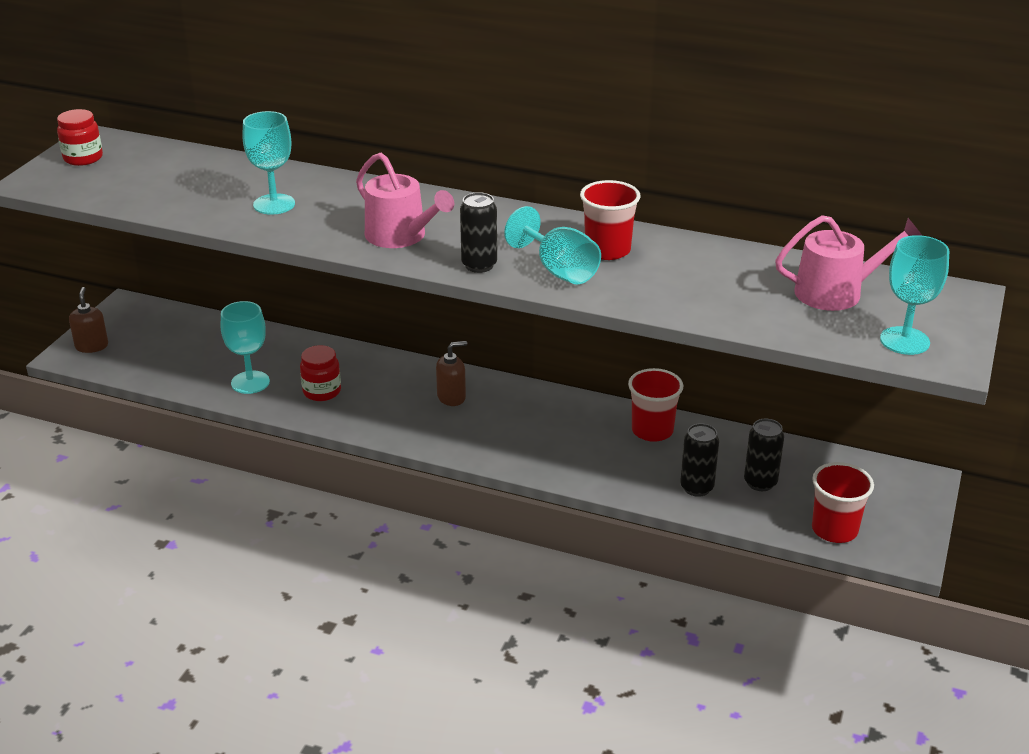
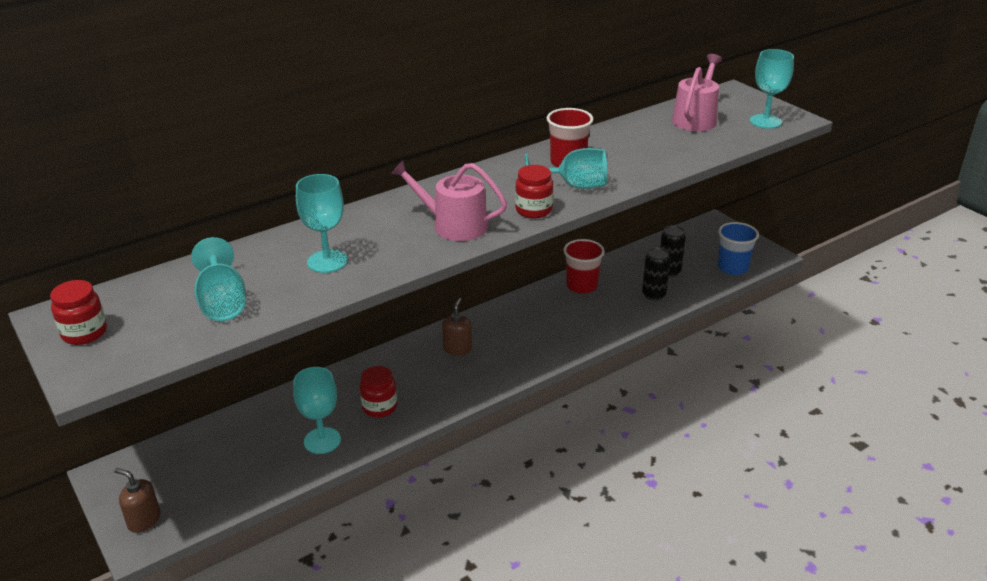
camera: 55 degrees left, 0 degrees up
(169, 189) = (222, 303): none -> turquoise goblet
(401, 236) = (453, 225): pink watering can -> pink watering can turned 150 degrees counterclockwise
(479, 265) = (533, 210): black can -> red jar
(834, 530) = (732, 268): red cup -> blue cup

